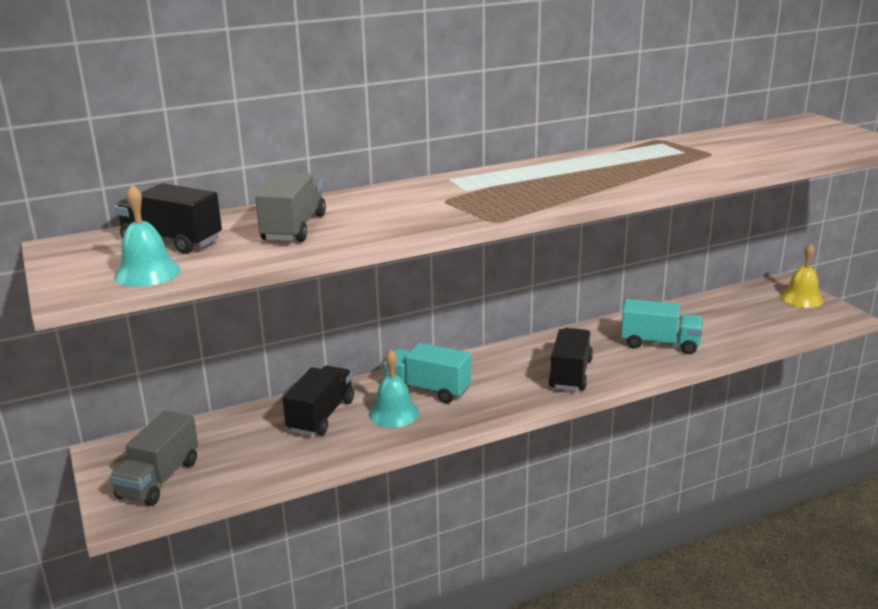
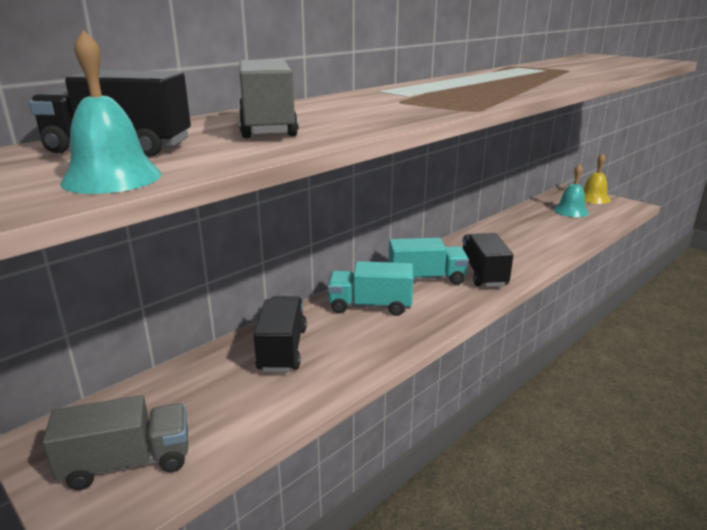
camera: 20 degrees left, 0 degrees up
(159, 479) = (127, 462): grey truck -> grey truck turned 105 degrees counterclockwise
(394, 413) = (354, 333): turquoise bell -> turquoise bell (570, 211)
(660, 344) = (529, 241): turquoise truck -> turquoise truck (426, 278)

